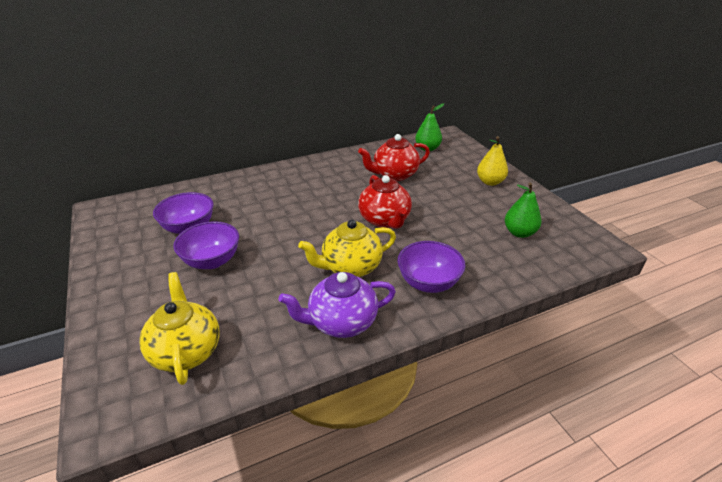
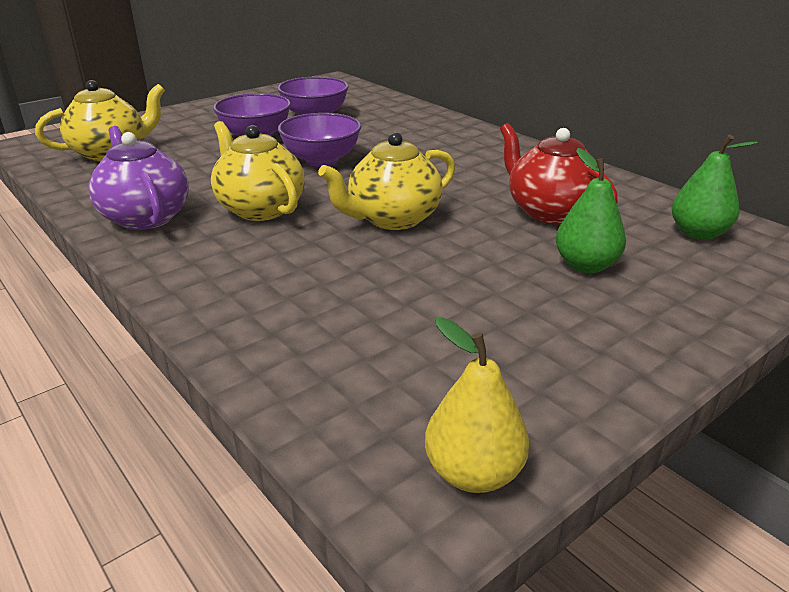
camera: 75 degrees right, 5 degrees down
(384, 220) = (392, 219): red teapot -> yellow teapot
(428, 283) = (232, 269): purple bowl -> purple bowl (321, 160)
(490, 182) = (623, 317): yellow pear -> yellow pear (473, 473)
(519, 233) = (424, 362): green pear -> green pear (585, 265)

